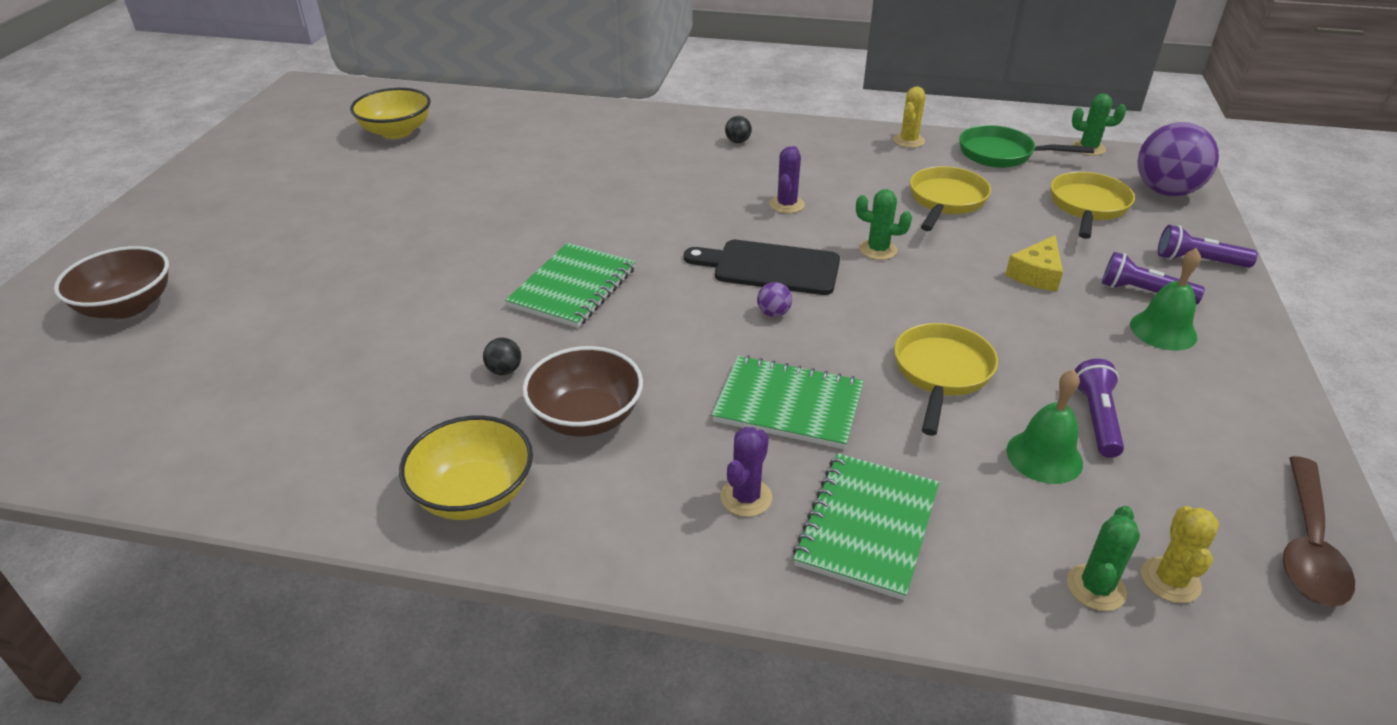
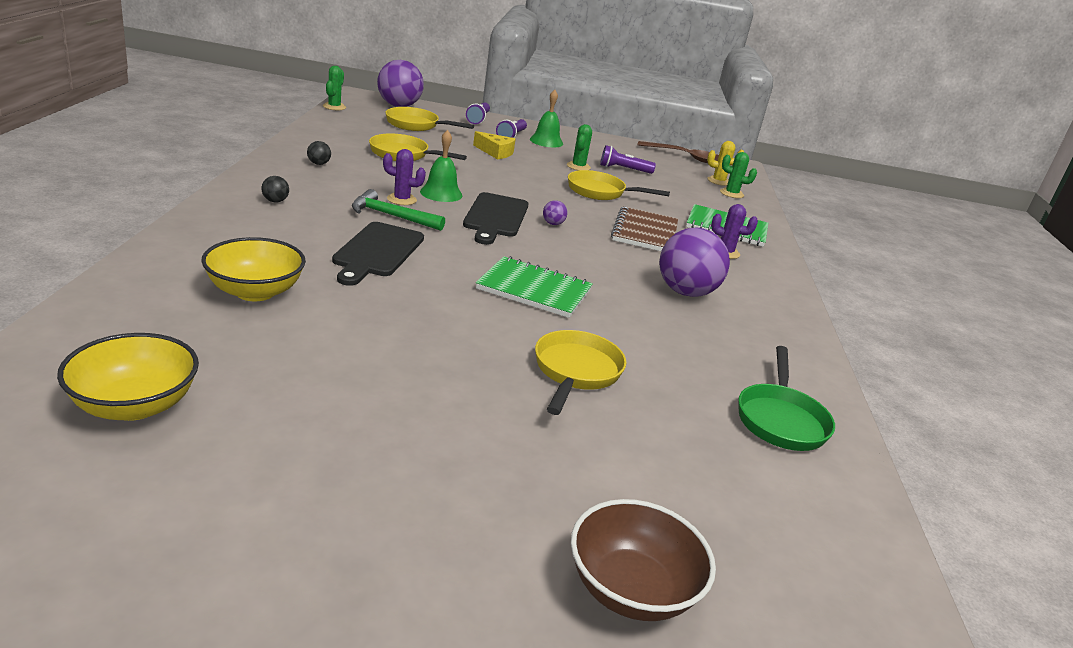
camera: 100 degrees left, 10 degrees down
(402, 304) = (575, 372): none -> yellow pan
(474, 494) = (775, 332): yellow bowl -> yellow bowl (255, 292)
(504, 370) = (651, 321): black ball -> black ball (318, 164)
(586, 417) = (685, 292): brown bowl -> purple ball
(639, 196) = (377, 252): none -> black cutting board
(734, 200) = (392, 216): none -> green hammer
(788, 405) = (645, 232): green notebook -> brown notebook
(878, 250) = (469, 183): green cactus -> green cactus (578, 166)
(908, 141) = (301, 146): yellow cactus -> none
(1002, 154) = (336, 127): green pan -> green pan (780, 419)
(1044, 456) = (656, 185): green bell -> green bell (441, 193)

